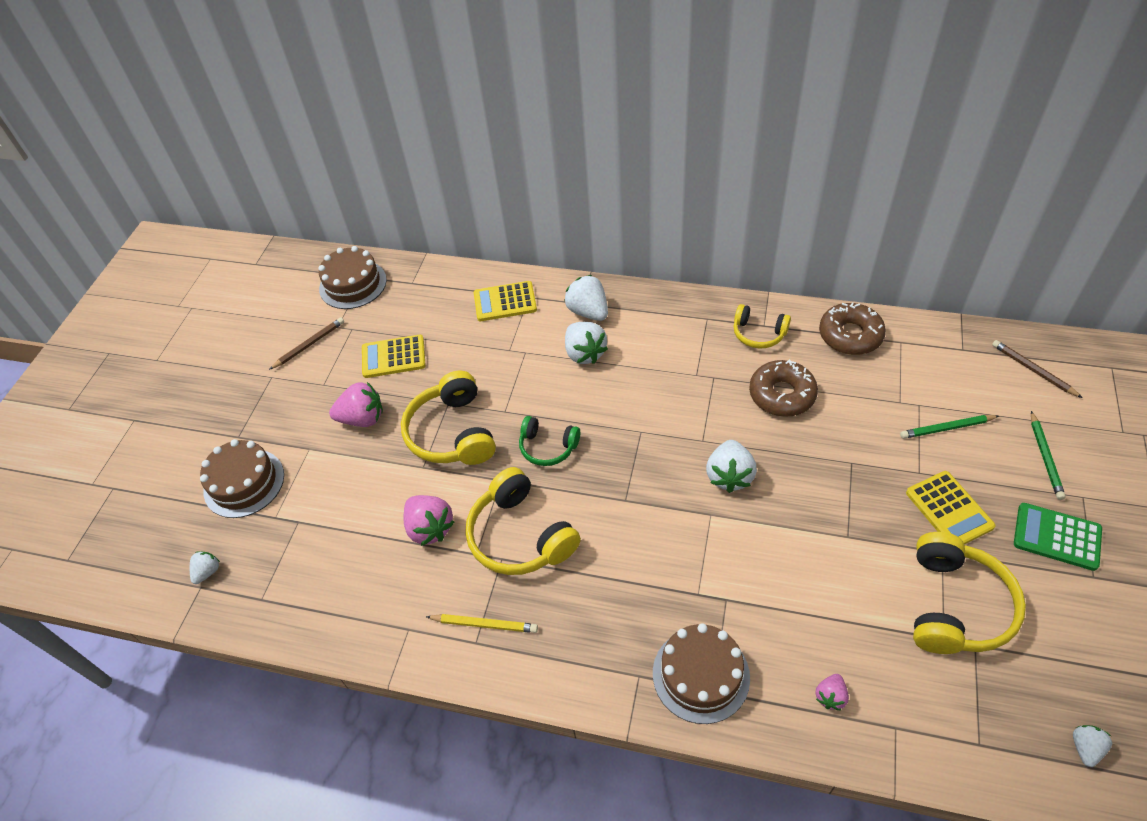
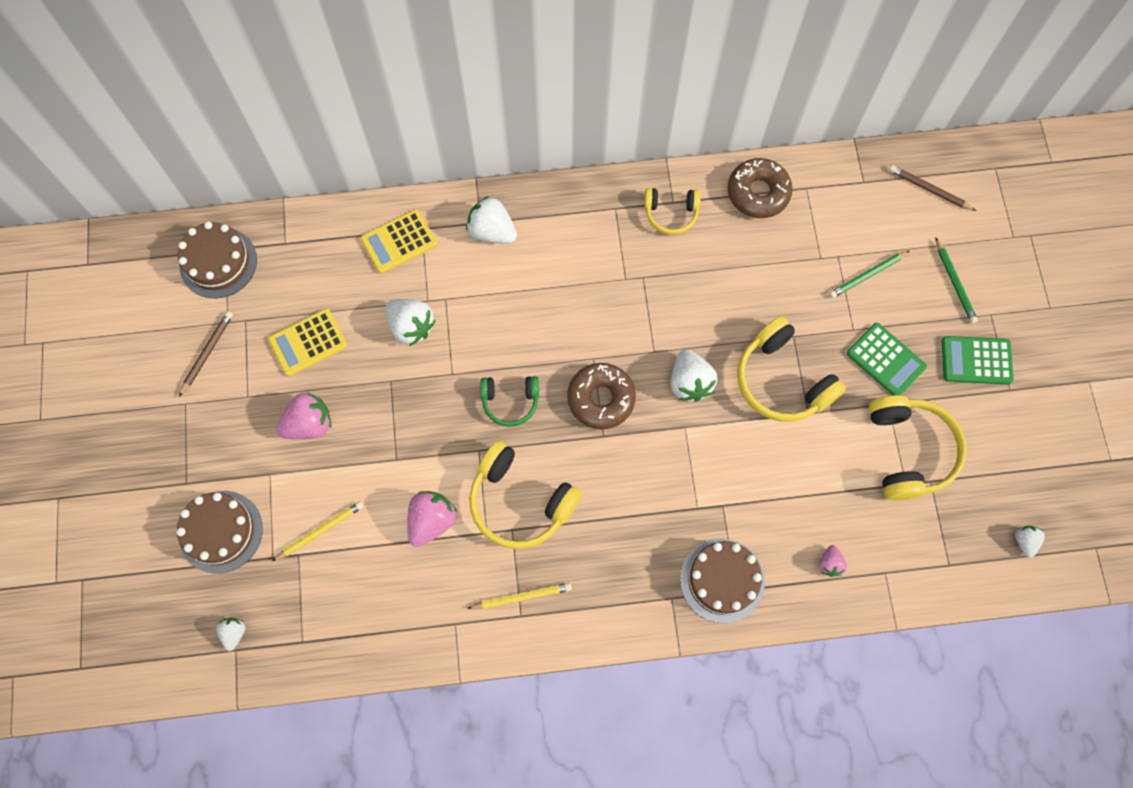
camera: 25 degrees left, 20 degrees up
(327, 507) = (320, 531): none -> yellow pencil
(430, 528) = (431, 521): pink strawberry -> pink strawberry turned 90 degrees counterclockwise
(452, 432) = (409, 413): yellow headphones -> yellow headphones (782, 380)
(584, 353) = (507, 284): white strawberry -> white strawberry (411, 326)
(782, 394) = (712, 279): brown donut -> brown donut (601, 399)
(949, 509) = (885, 360): yellow calculator -> green calculator

